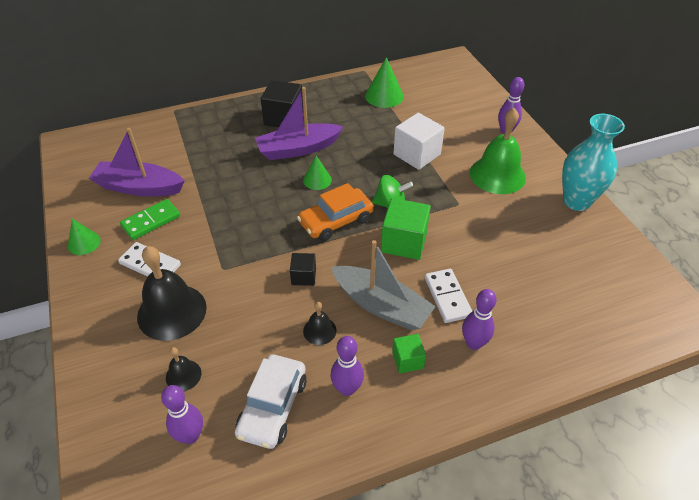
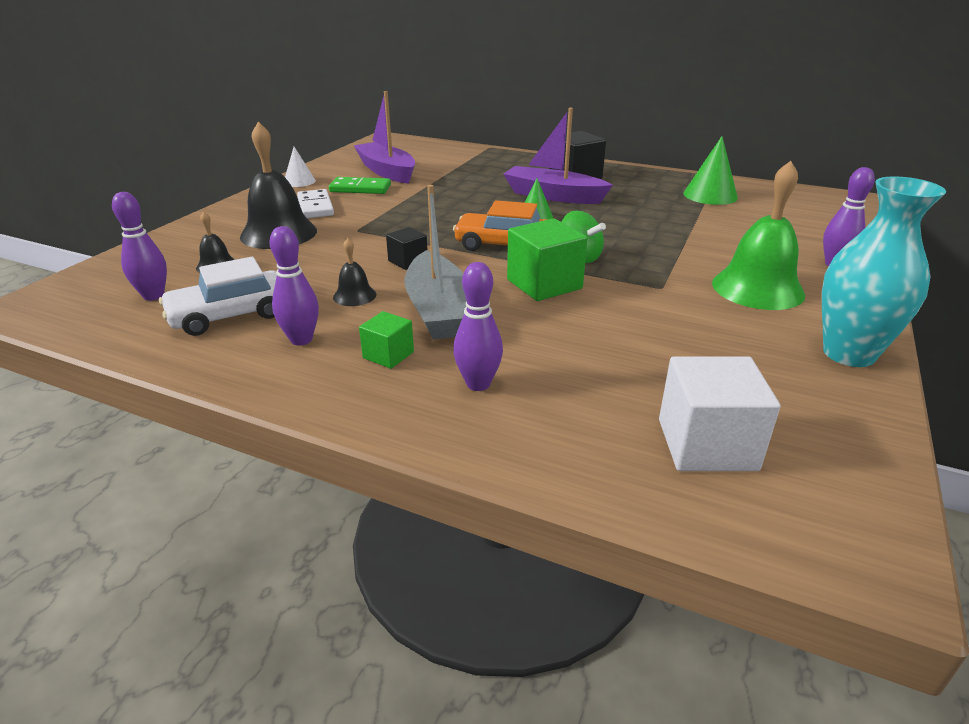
camera: 45 degrees right, 15 degrees down
(84, 243) = (299, 181): green cone -> white cone
(417, 154) = (675, 239): white cube -> white cube (706, 444)
(447, 297) = (516, 339): white domino -> none

